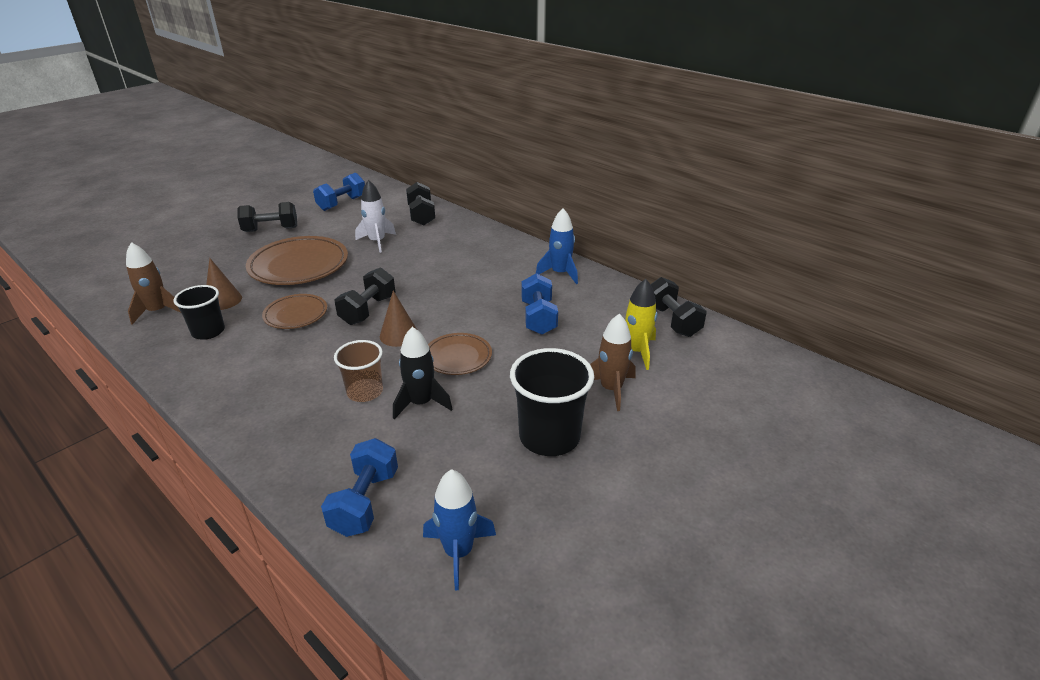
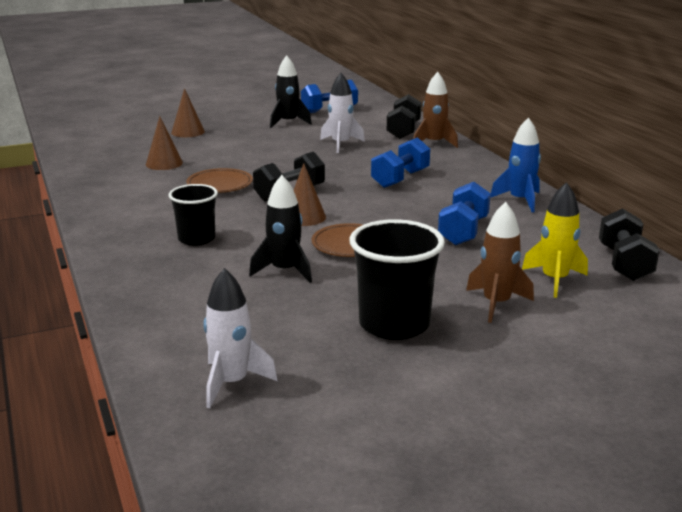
camera: 25 degrees right, 10 degrees down
(158, 311) = (105, 162): brown rocket -> brown rocket (434, 143)
(208, 331) = (135, 183): black cup -> black cup (196, 239)
(222, 255) = (188, 132): none -> brown cone
(271, 229) = (245, 120): black dumbbell -> none
(299, 265) = (251, 150): brown plate -> none
(313, 225) = (288, 122): none -> black rocket
(365, 392) = (238, 251): brown cup -> none
(365, 502) = (176, 327): blue dumbbell -> blue dumbbell (400, 179)
(458, 552) = (231, 383): blue rocket -> white rocket

